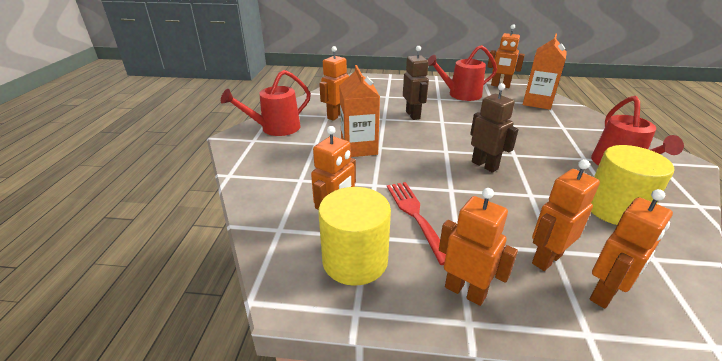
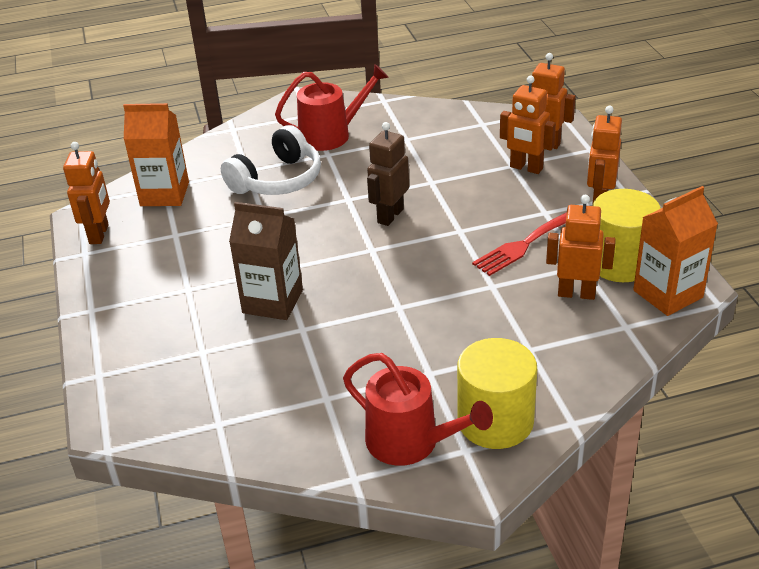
camera: 110 degrees left, 5 degrees up
(336, 116) = (320, 387): orange robot -> none
(359, 148) = (414, 325): orange carton -> orange carton (668, 294)
(413, 115) = (272, 301): brown robot -> brown carton
(460, 95) = (160, 269): red watering can -> none
(547, 135) = (278, 180): none -> white headphones
(615, 209) = (422, 138): yellow cylinder -> yellow cylinder (495, 421)

